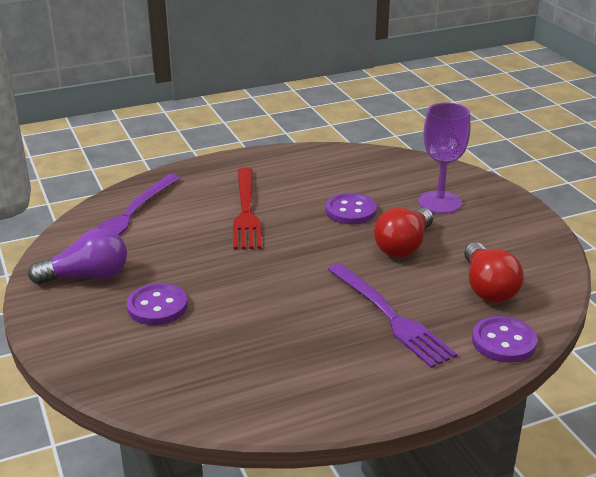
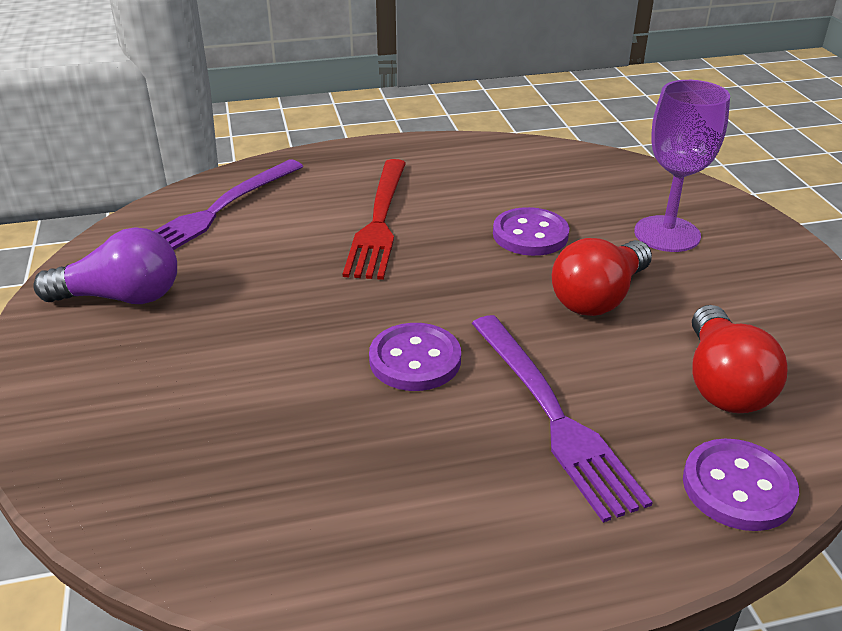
camera: 10 degrees right, 5 degrees up
(157, 306) = (200, 356): purple button -> purple button (415, 360)

